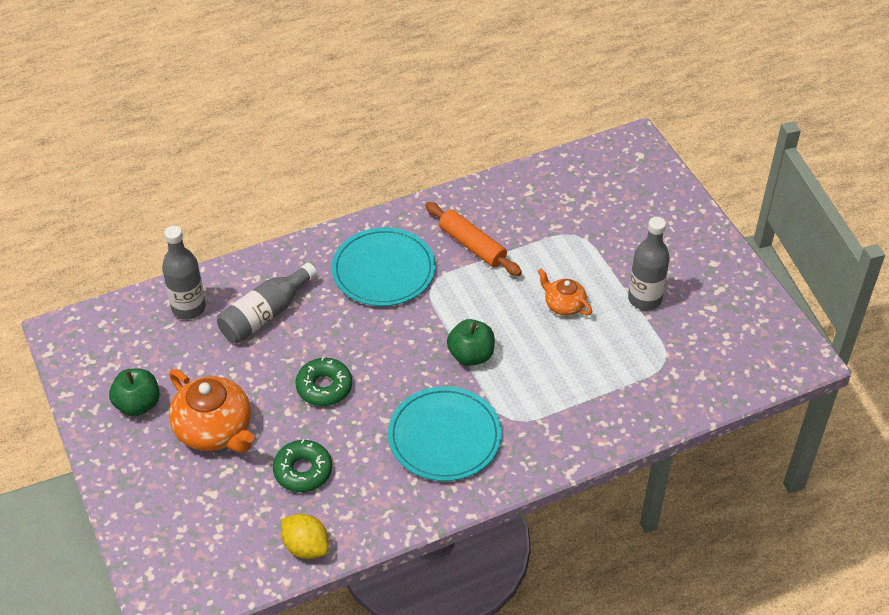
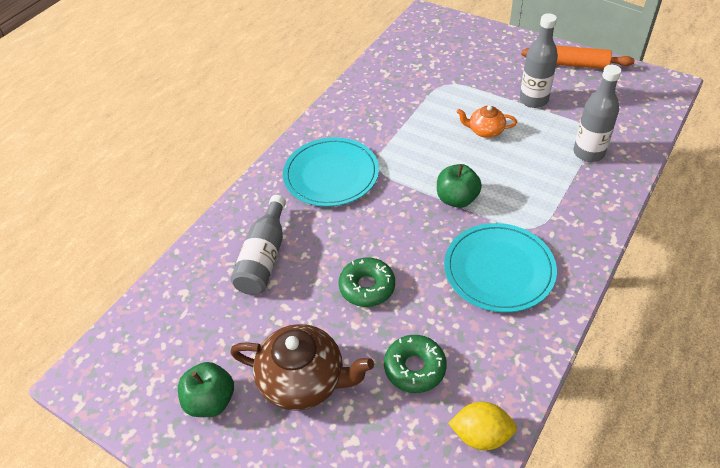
camera: 30 degrees left, 0 degrees up
(188, 308) = (190, 289): grey bottle -> grey bottle (588, 153)
(214, 430) = (304, 380): orange teapot -> brown teapot
(472, 245) = (381, 125): orange rolling pin -> orange rolling pin (575, 64)

